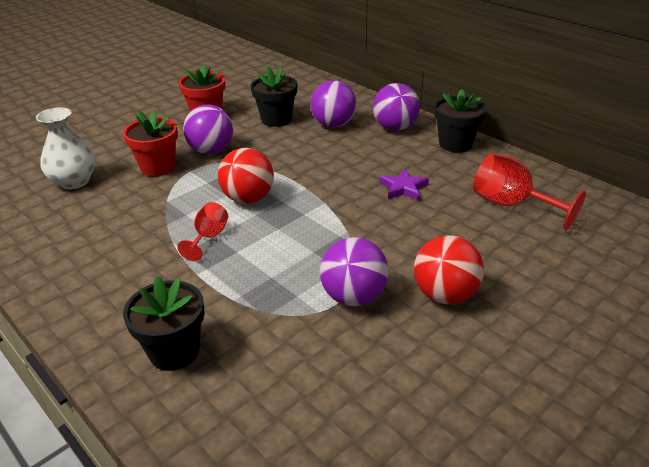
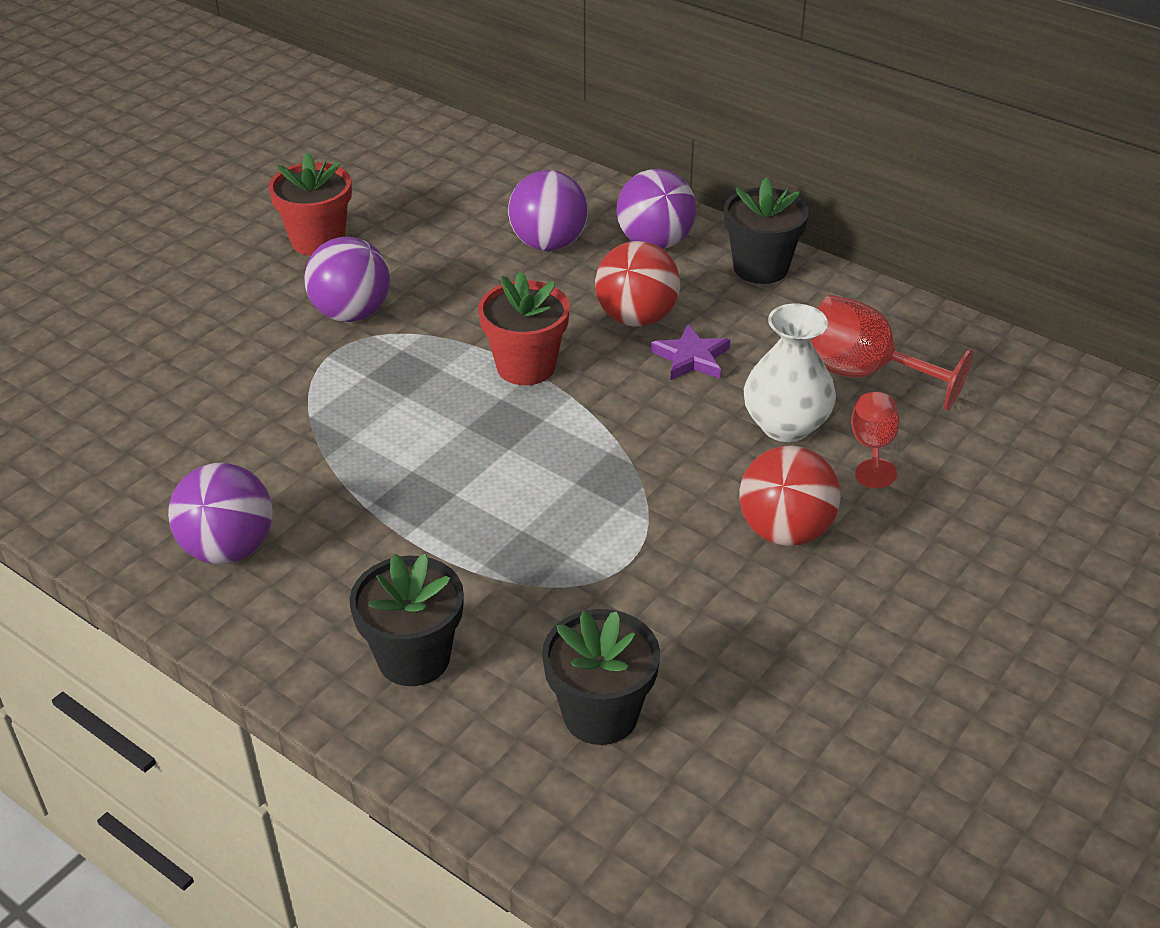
camera: 10 degrees left, 5 degrees up
(74, 181) = (133, 394): white vase -> white vase (786, 425)
(158, 167) = (269, 353): red flower pot -> red flower pot (526, 366)
(208, 237) = (402, 474): red goblet -> red goblet (872, 448)
(248, 198) = (444, 399): red ball -> red ball (636, 318)
(276, 119) = (446, 240): black flower pot -> black flower pot (600, 714)
(353, 297) = (653, 548): purple ball -> purple ball (229, 549)

